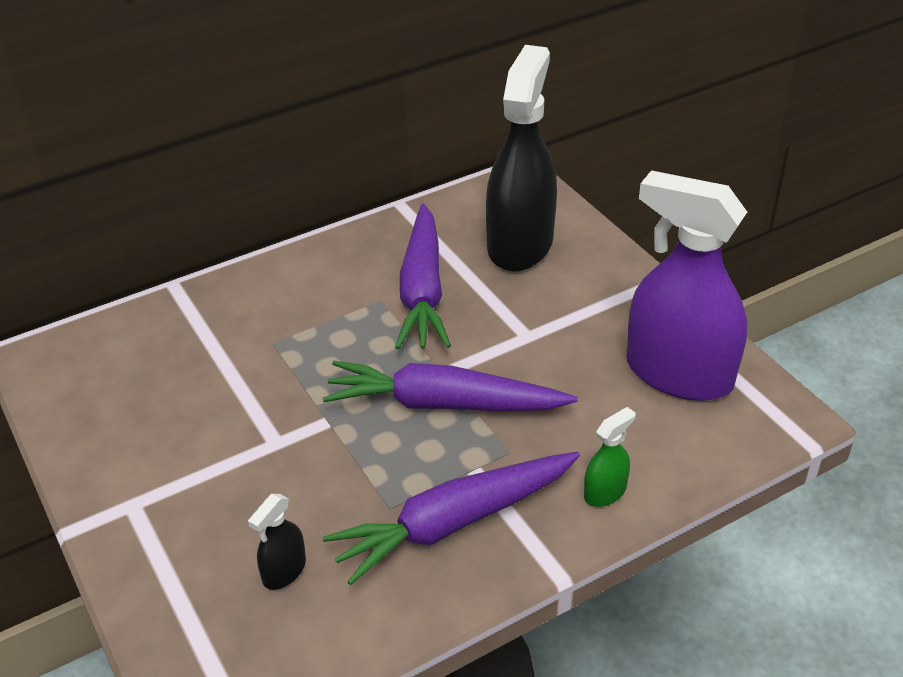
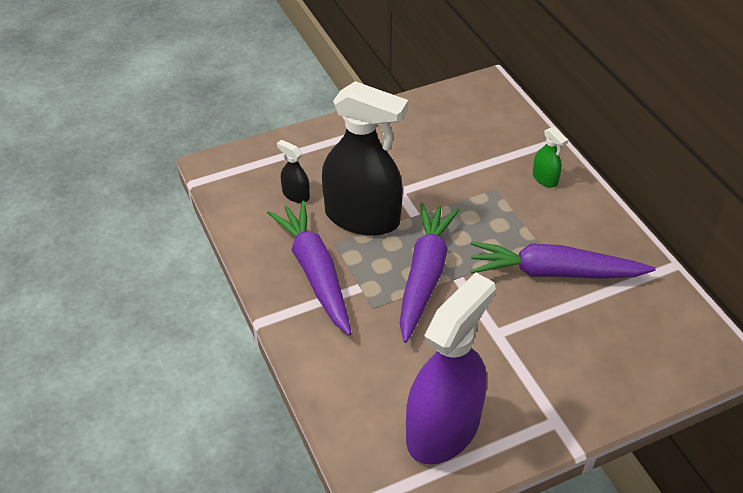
camera: 95 degrees right, 5 degrees up
(520, 244) = (619, 343): black spray bottle -> black spray bottle (362, 217)
(605, 492) = (326, 357): green spray bottle -> green spray bottle (545, 179)

